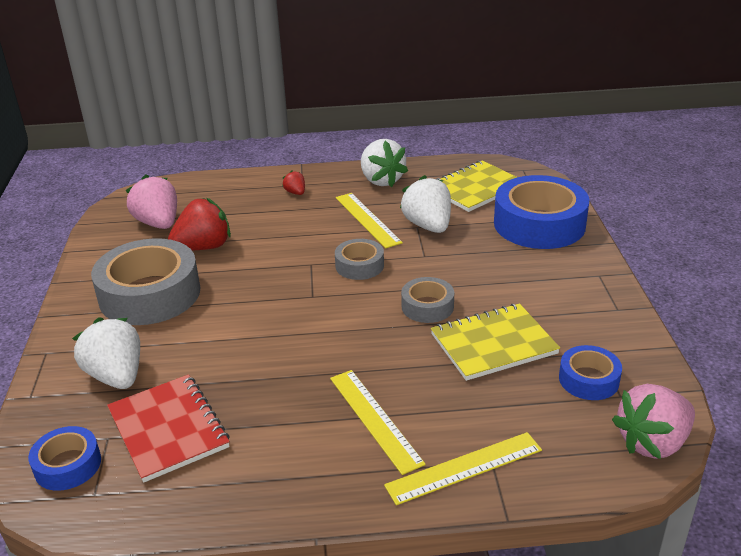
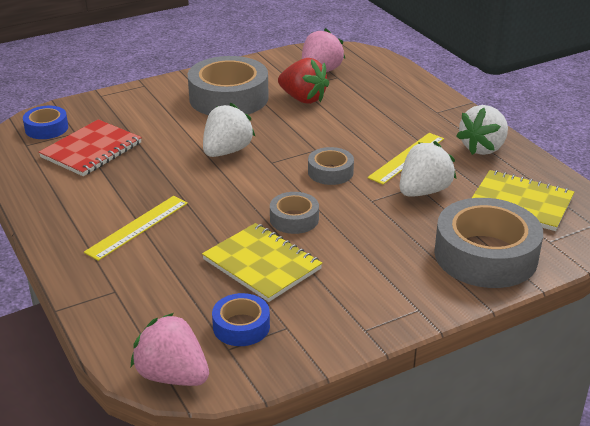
camera: 65 degrees right, 0 degrees up
(116, 376) = (133, 116): white strawberry -> white strawberry (227, 151)
(295, 193) = (419, 113): red strawberry -> none
(464, 468) = (102, 279): yellow ruler -> none
(539, 224) = (485, 255): blue tape -> grey tape

